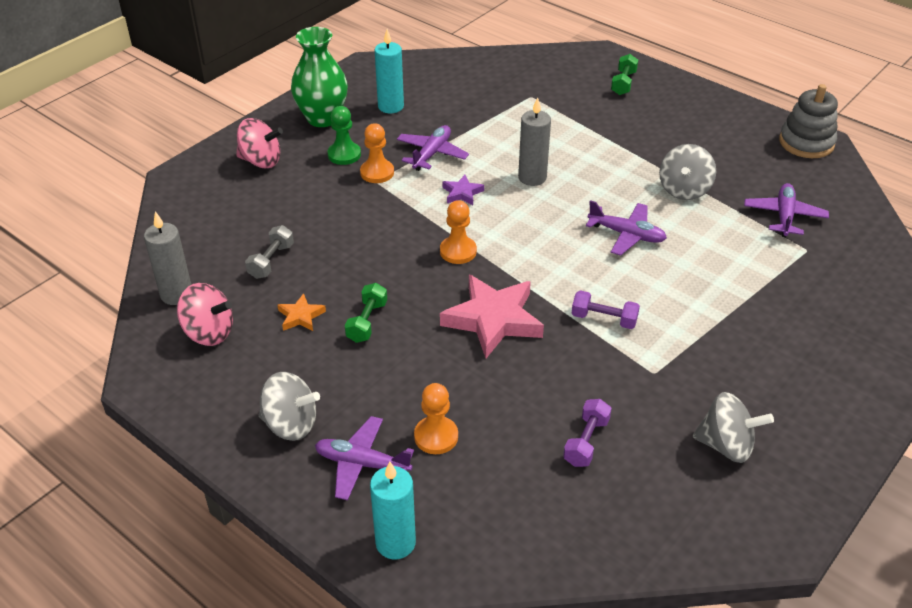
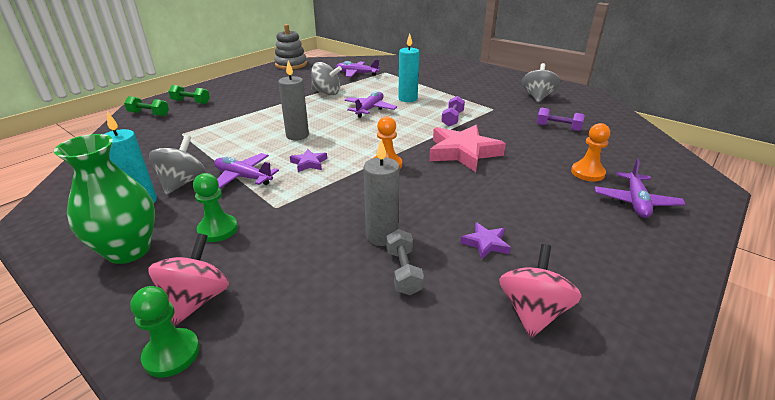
camera: 90 degrees left, 10 degrees down
(176, 294) = (475, 355): grey candle -> grey candle (382, 236)
(215, 161) = (171, 354): none -> green pawn
(271, 261) = (403, 271): grey dumbbell -> grey dumbbell turned 60 degrees clockwise
(290, 424) = (622, 240): grey spinning top -> grey spinning top (182, 183)
(301, 316) = (485, 243): orange star -> purple star
(367, 322) = (481, 205): green dumbbell -> green dumbbell (149, 114)
(377, 172) = (261, 207): orange pawn -> none
(395, 543) = (690, 186): turquoise candle -> turquoise candle (407, 99)

